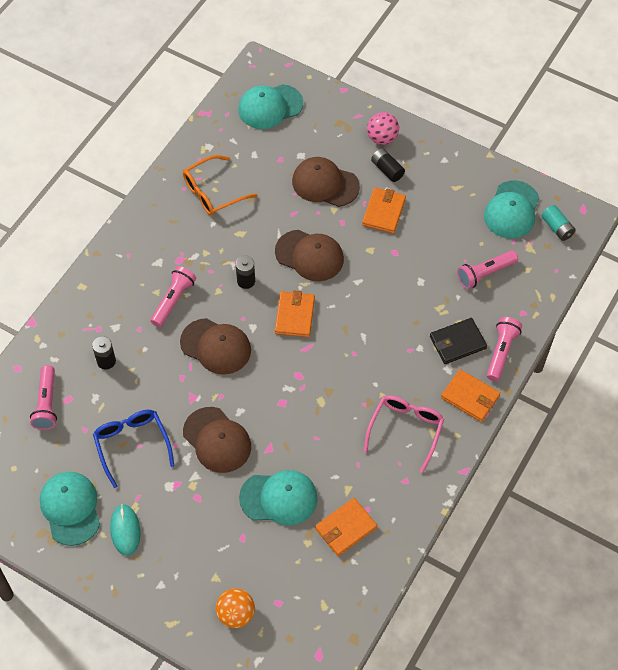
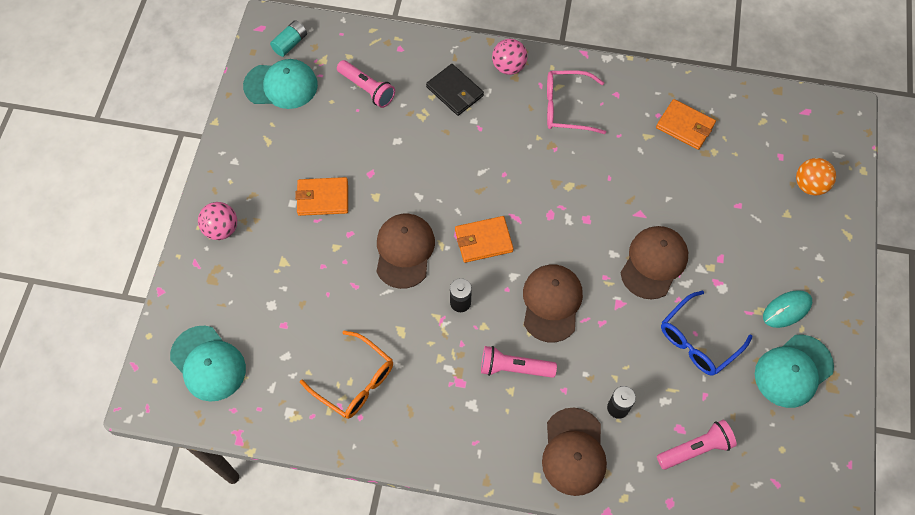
camera: 110 degrees left, 5 degrees up
(279, 498) = (685, 188): turquoise cap -> none
(325, 184) = (304, 266): brown cap -> brown cap (574, 452)
(387, 170) = (264, 211): black battery -> none
(470, 397) = (508, 67): orange wallet -> pink ball
(501, 352) = (450, 55): pink flashlight -> none

